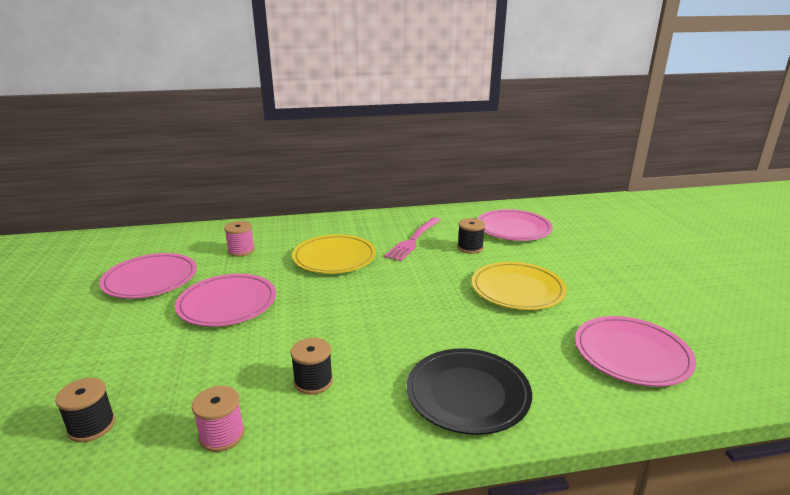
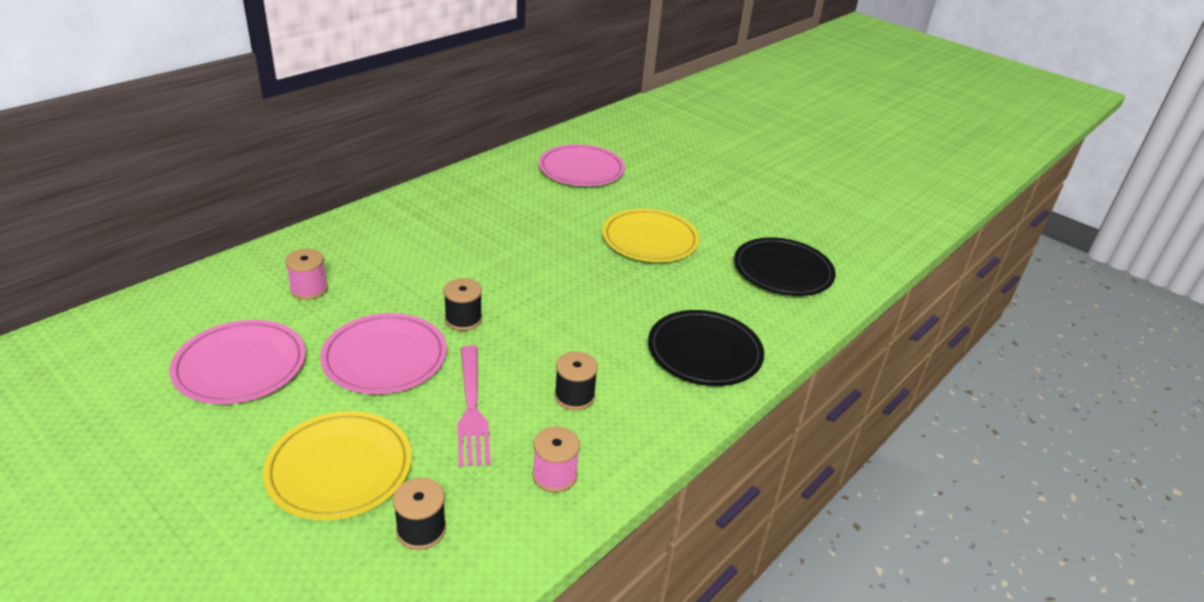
camera: 40 degrees left, 10 degrees up
(334, 257) = (436, 262): yellow plate -> yellow plate (340, 468)
(413, 240) = (497, 213): pink fork -> pink fork (472, 408)
(470, 247) = (563, 205): black spool -> black spool (463, 319)
(632, 354) = (783, 271): pink plate -> black plate

